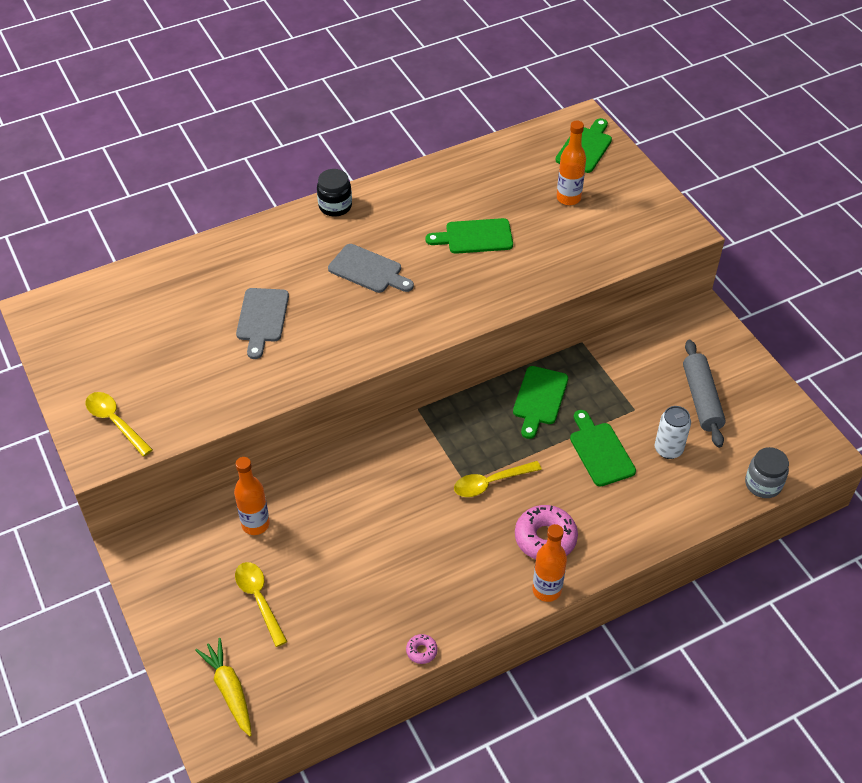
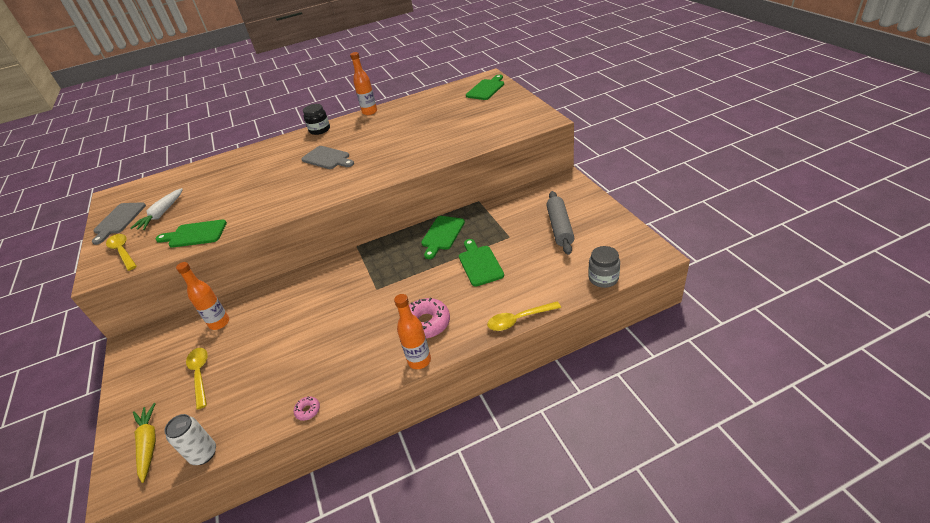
camera: 10 degrees right, 10 degrees down
(142, 356) = (162, 214): none -> white carrot
(262, 318) = (248, 188): grey cutting board -> grey cutting board (118, 220)
(475, 237) = (403, 136): green cutting board -> green cutting board (195, 234)
(490, 483) = (394, 288): yellow spoon -> yellow spoon (518, 320)
(568, 198) = (470, 112): orange bottle -> orange bottle (369, 112)
(668, 449) = (531, 260): white can -> white can (204, 454)

